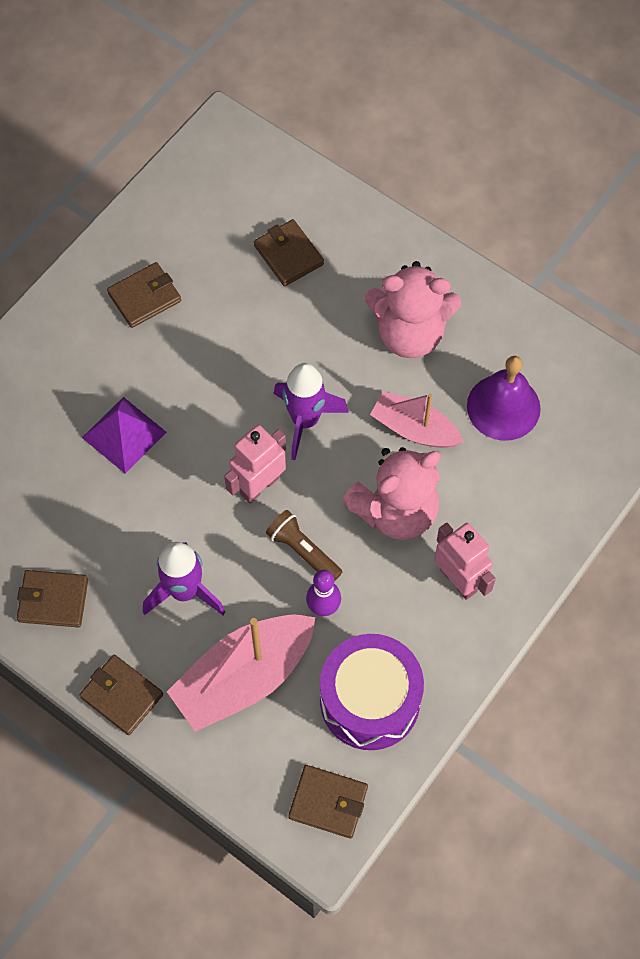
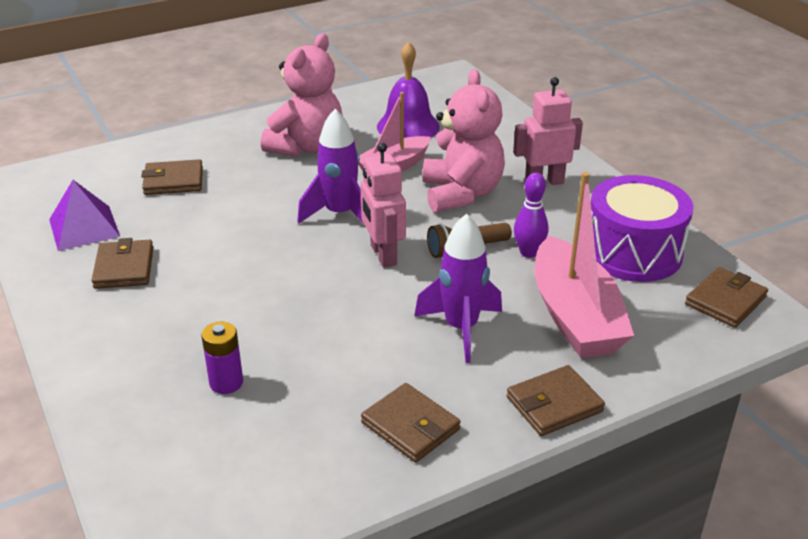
camera: 65 degrees left, 30 degrees down
(44, 450) = (226, 383): none -> purple battery
(53, 600) = (410, 426): brown wallet -> brown wallet turned 75 degrees counterclockwise
(124, 435) = (259, 321): purple pyramid -> purple pyramid (84, 228)

